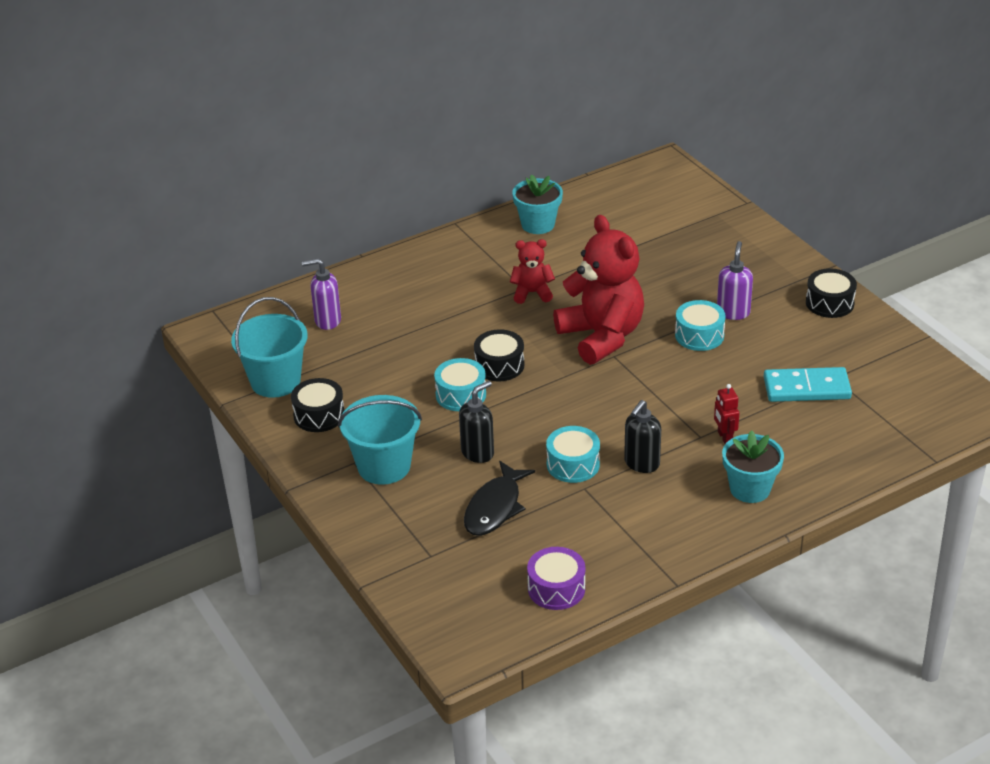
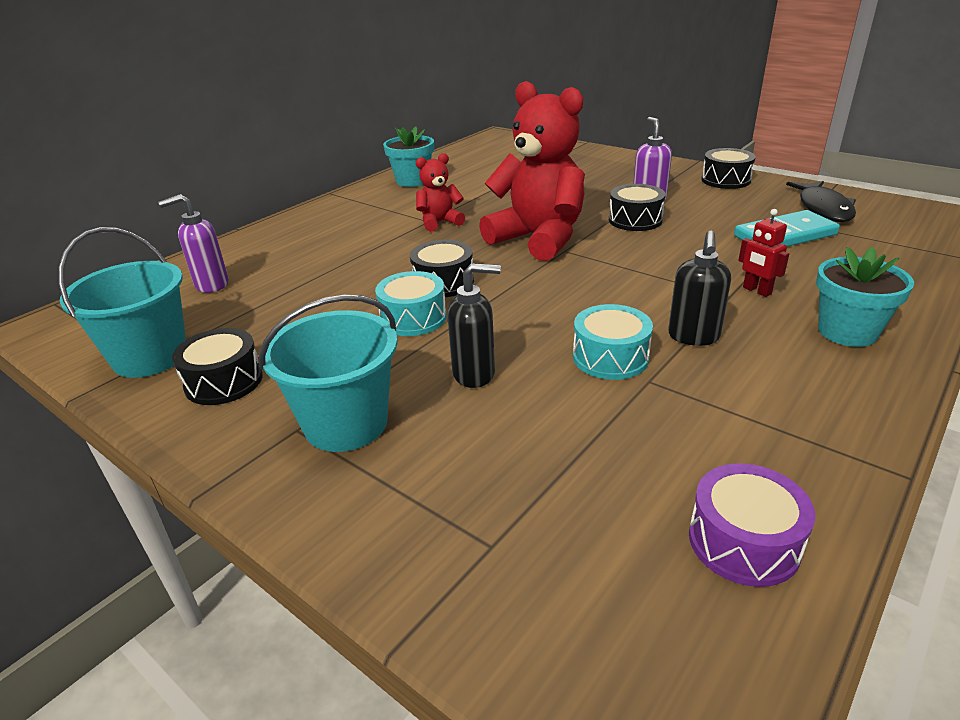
camera: 20 degrees left, 5 degrees down
(478, 453) = (474, 374): black soap dispenser -> black soap dispenser turned 60 degrees clockwise
(495, 507) = (546, 437): black fish -> black fish (823, 208)
(699, 335) = (635, 220): turquoise drum -> black drum

